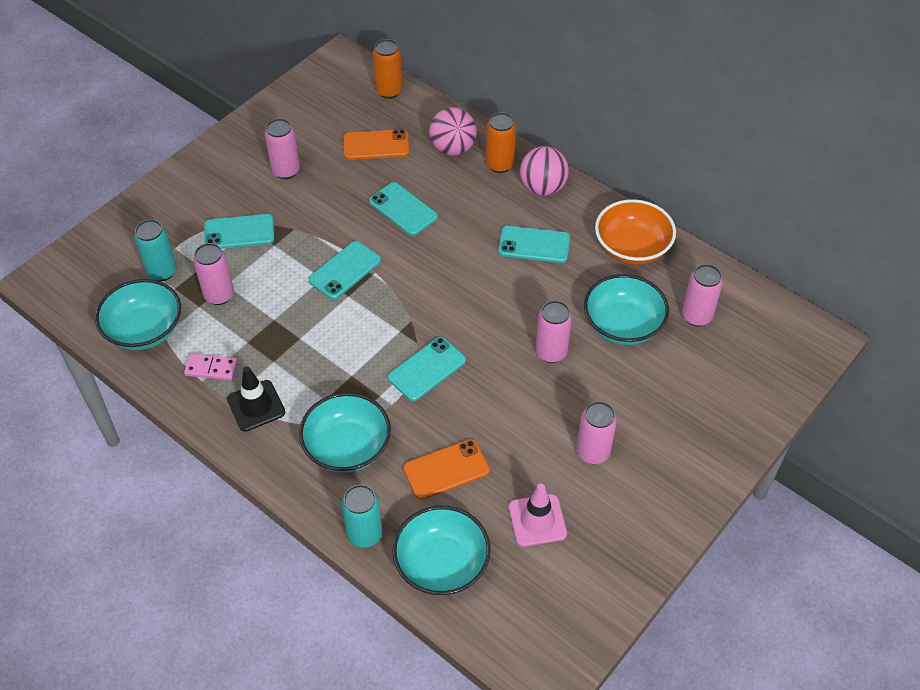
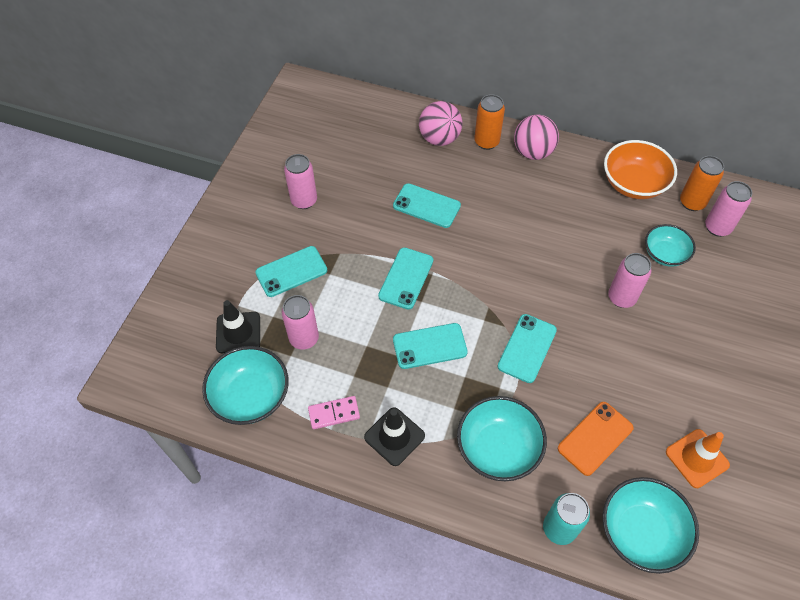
camera: 20 degrees left, 5 degrees up
(162, 272) = (238, 332): turquoise can -> black traffic cone
(376, 145) = (372, 154): orange phone -> none
(389, 91) = (357, 102): orange can -> orange can (692, 202)
(534, 245) = (554, 205): turquoise phone -> turquoise phone (429, 346)
(537, 520) = (697, 458): pink traffic cone -> orange traffic cone
(593, 452) = (706, 378): pink can -> none
(623, 325) = (665, 254): turquoise bowl -> turquoise bowl, size x0.65

